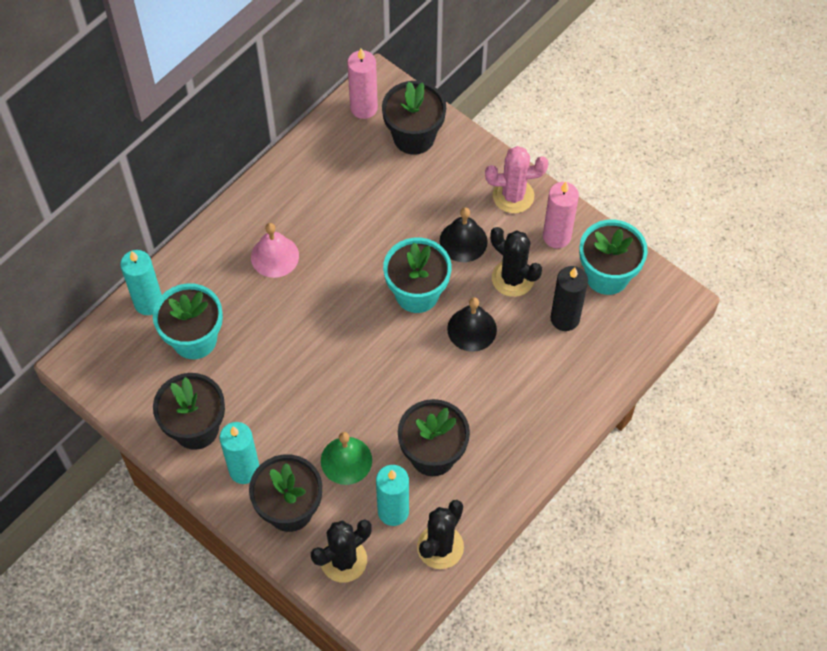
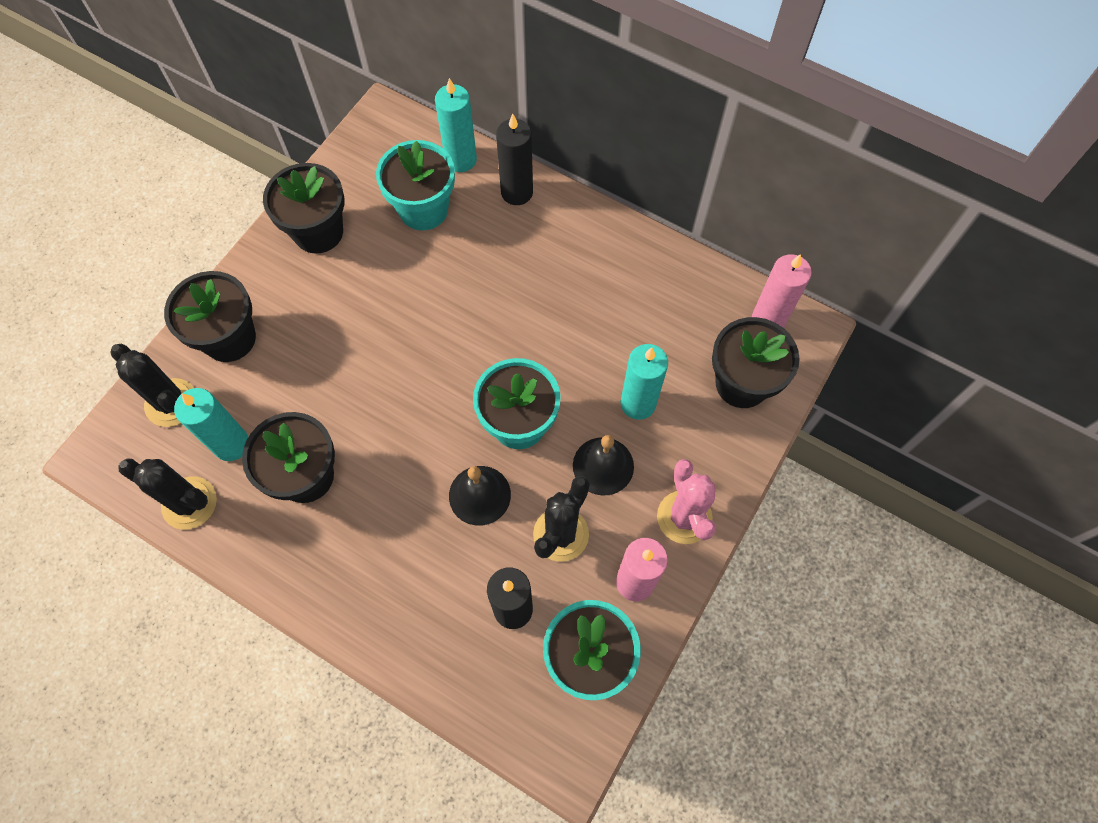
camera: 80 degrees right, 5 degrees up
(196, 263) = (517, 192): none -> black candle
(244, 470) = (273, 286): turquoise candle -> turquoise candle (638, 403)
(274, 256) = (540, 265): pink bell -> none
(346, 460) = (291, 384): green bell -> none

